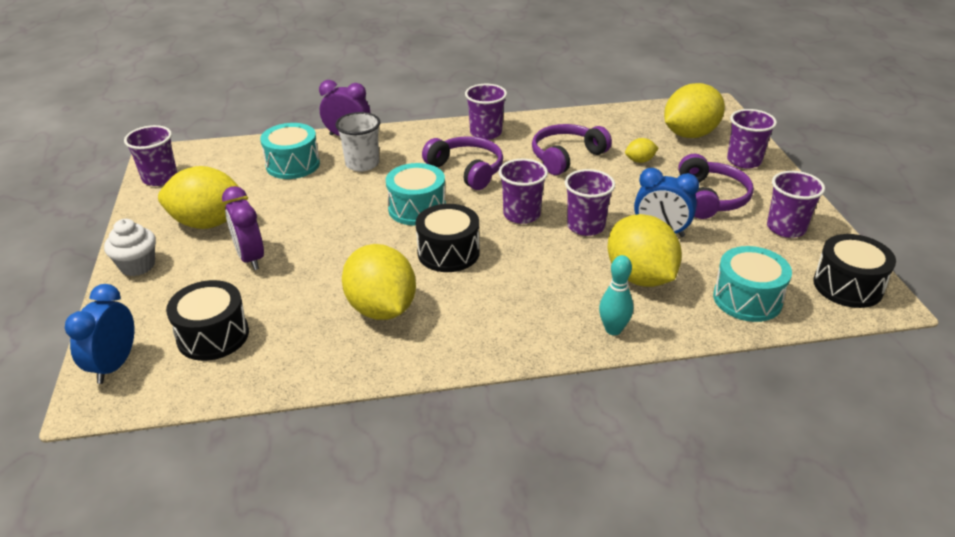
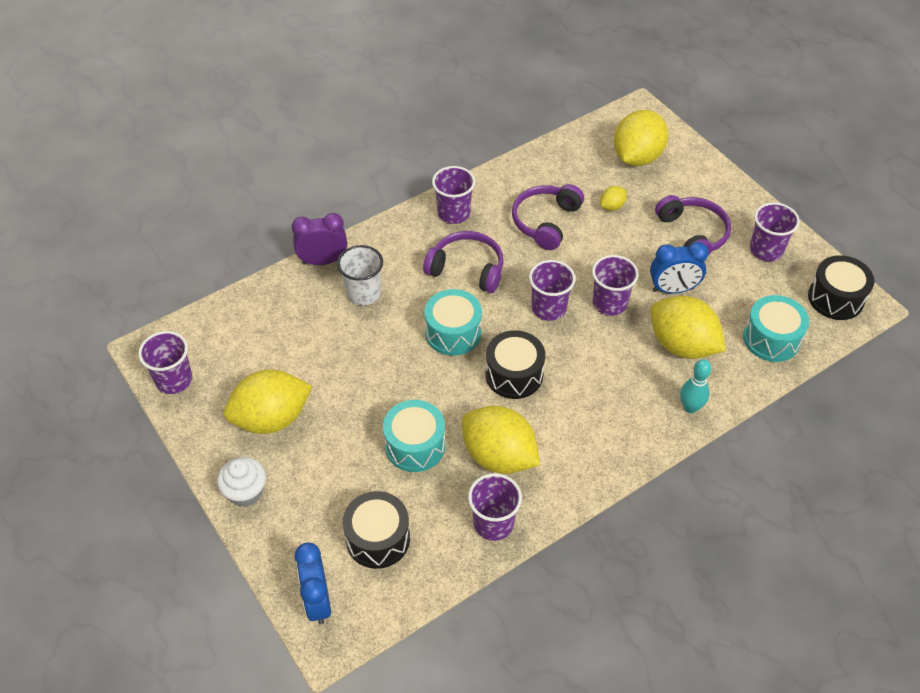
camera: 25 degrees left, 15 degrees up
(250, 258) = (344, 444): purple clock -> none
(293, 165) = (296, 317): turquoise drum -> turquoise drum (415, 445)
(744, 161) = (698, 178): purple cup -> purple cup (493, 523)

